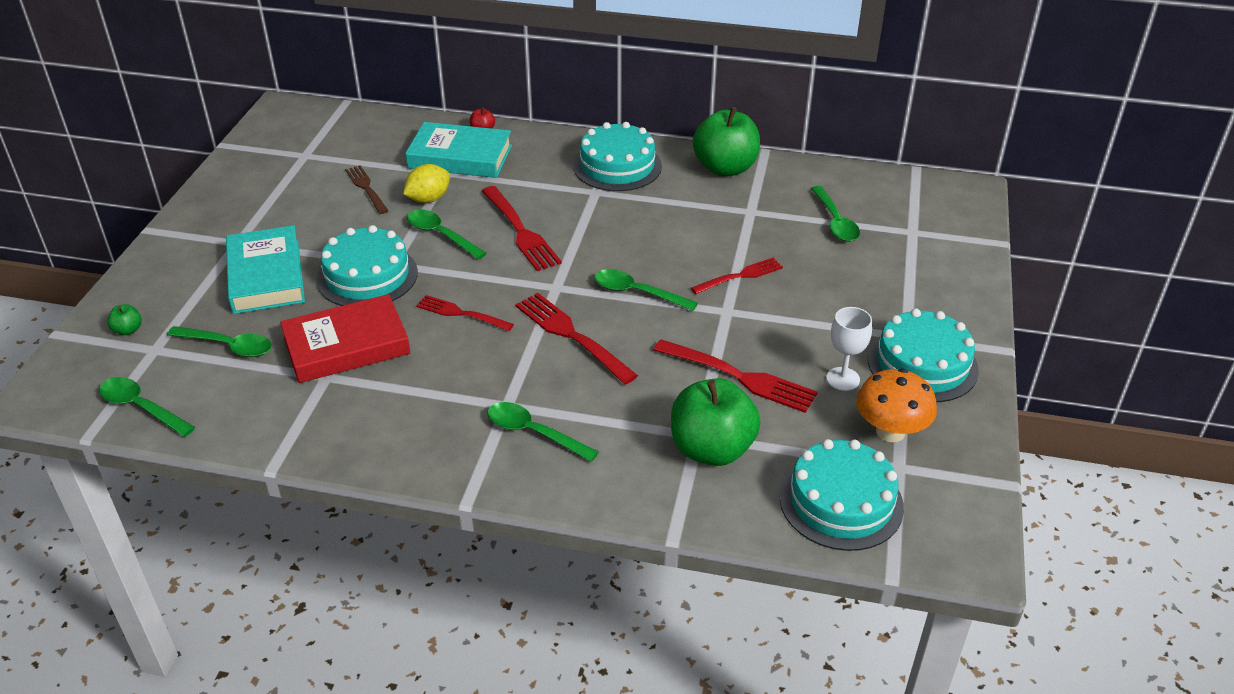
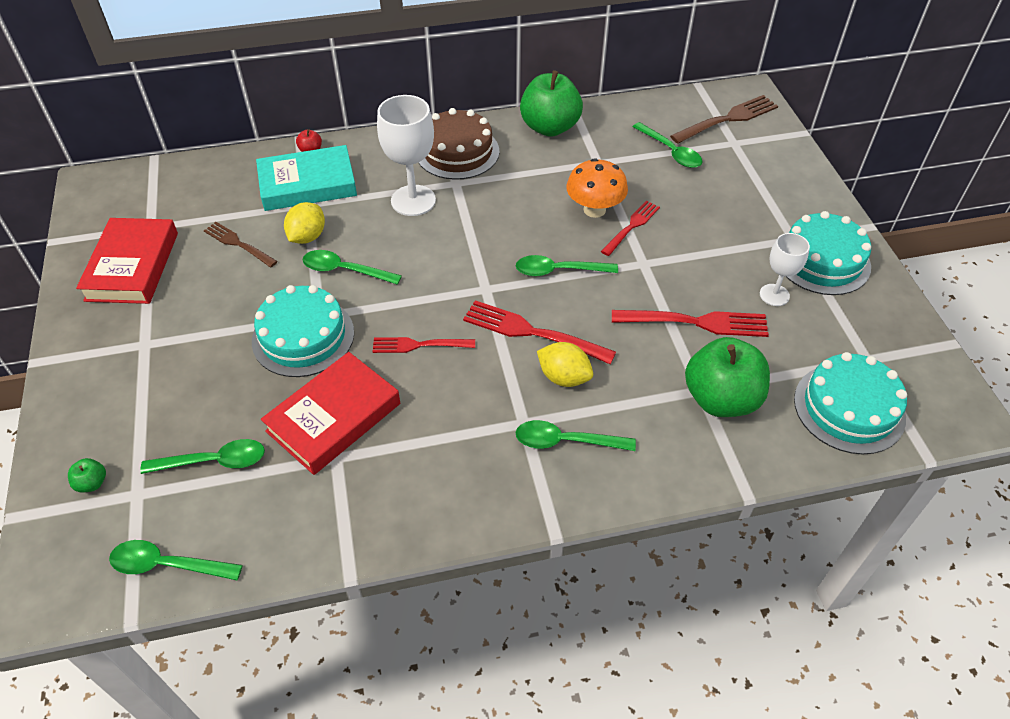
camera: 25 degrees left, 10 degrees up
(266, 276) = (201, 371): turquoise book -> none
(269, 181) = (132, 266): none -> red book
(520, 231) = (415, 243): red fork -> none
(544, 196) = (413, 200): none -> white goblet
(572, 381) = (564, 377): none -> yellow lemon
(617, 166) = (457, 152): turquoise cake -> brown cake
(890, 431) = (840, 329): orange mushroom -> orange mushroom (594, 210)
(922, 208) = (727, 120): none -> brown fork

